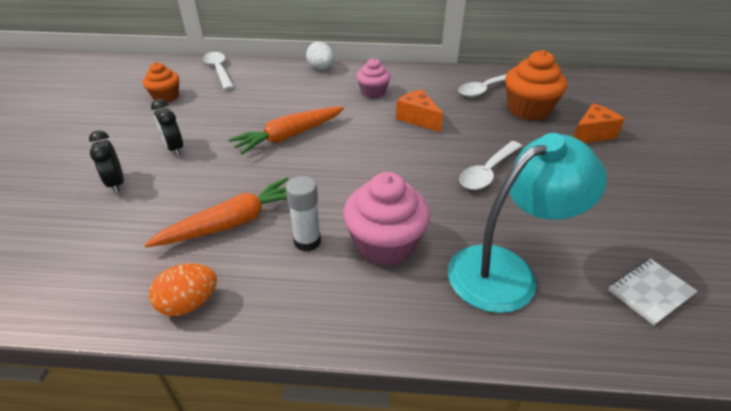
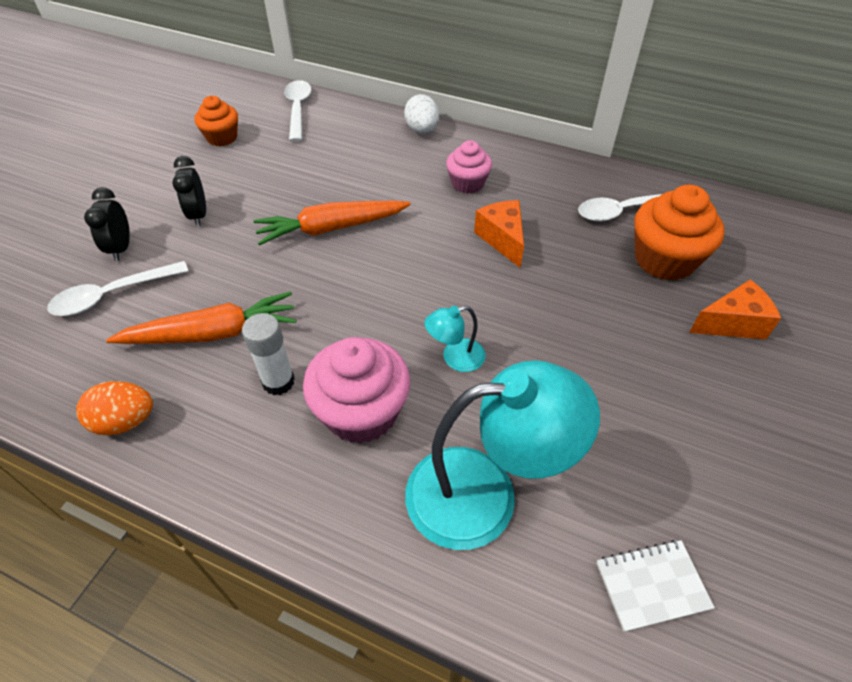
camera: 20 degrees right, 10 degrees up
(431, 194) = (455, 358): none -> turquoise lamp
(487, 172) = (546, 345): white spoon -> white spoon (112, 295)

